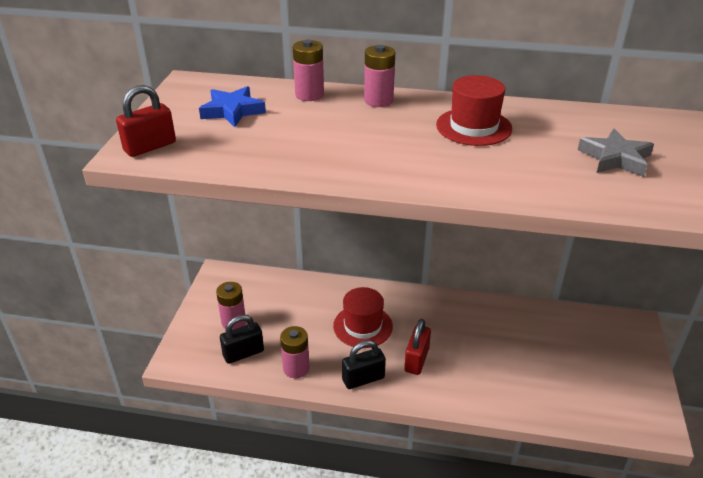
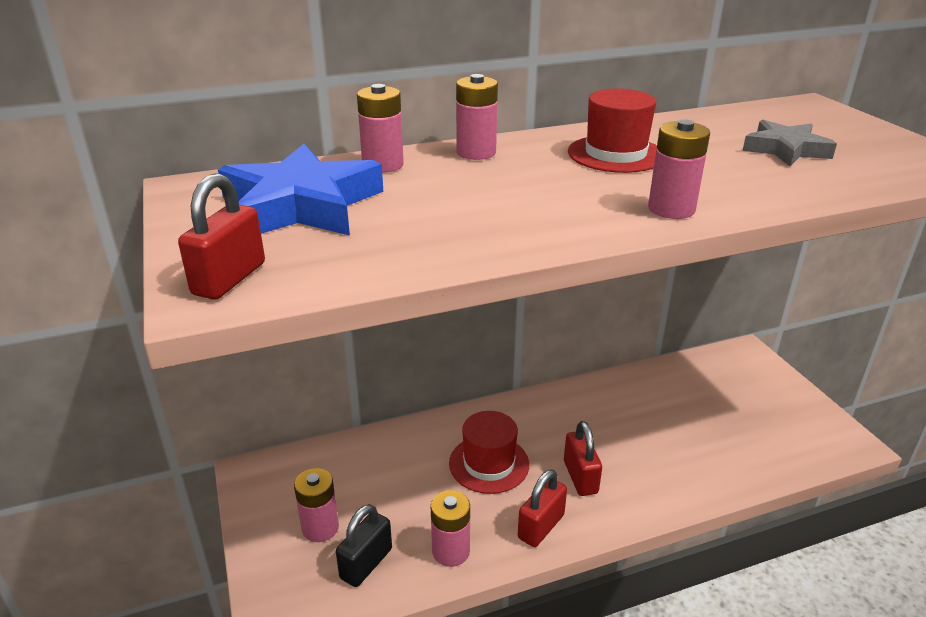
camera: 30 degrees left, 5 degrees down
(232, 111) = (301, 205): blue star -> blue star, size x1.66
(363, 379) = (541, 526): black padlock -> red padlock
(453, 180) = (671, 209): none -> pink battery

